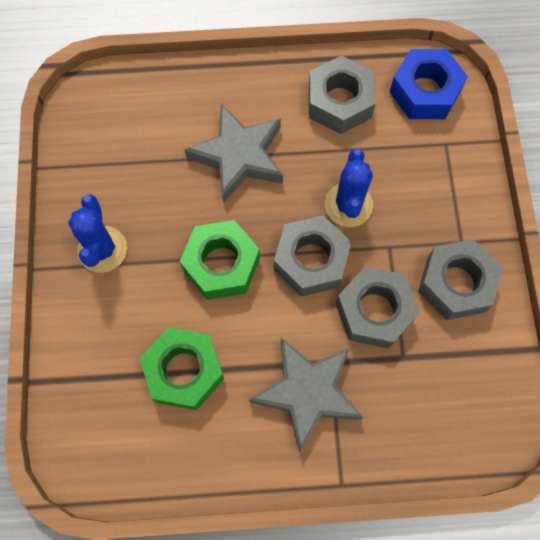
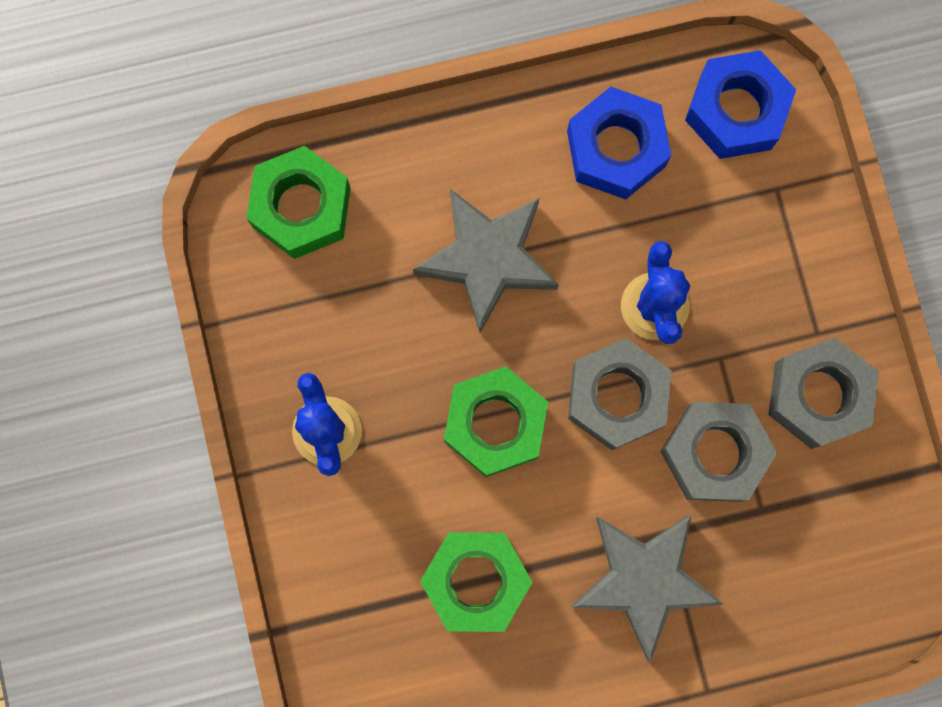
camera: 10 degrees left, 10 degrees up
(121, 105) = (301, 207): none -> green nut
(339, 102) = (616, 149): grey nut -> blue nut

